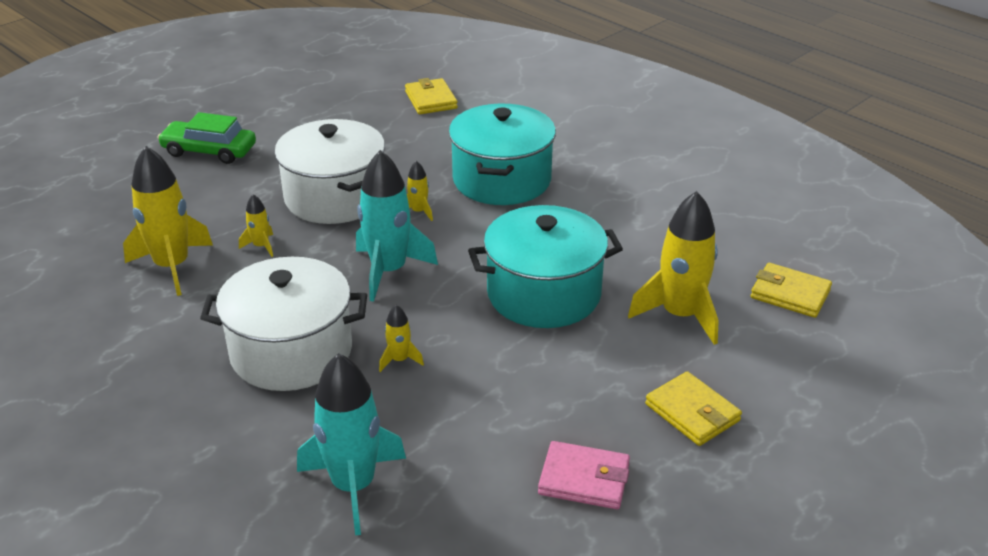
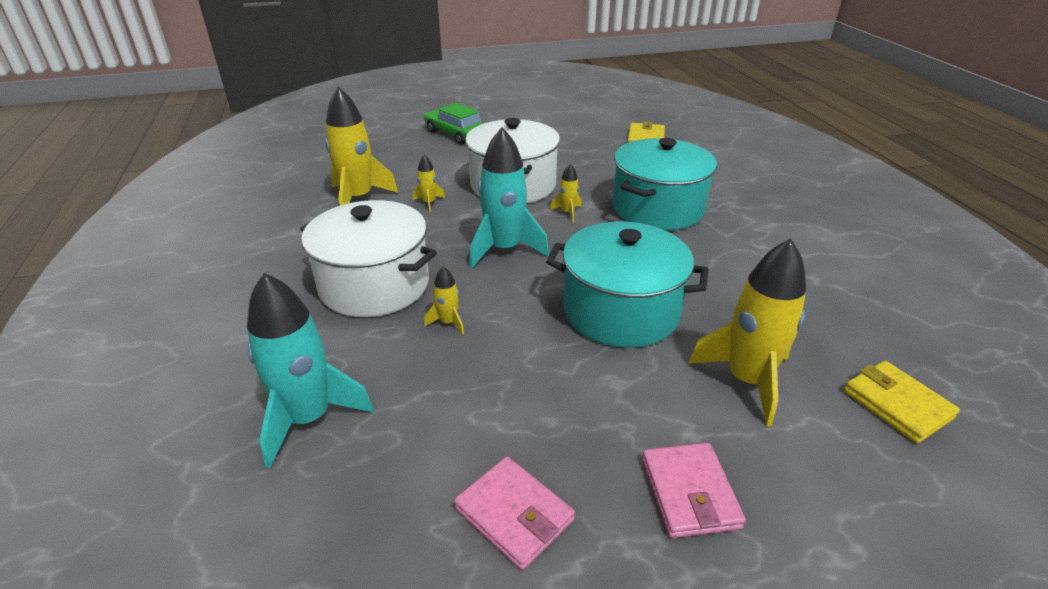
camera: 30 degrees right, 0 degrees up
(692, 412) = (689, 493): yellow wallet -> pink wallet

